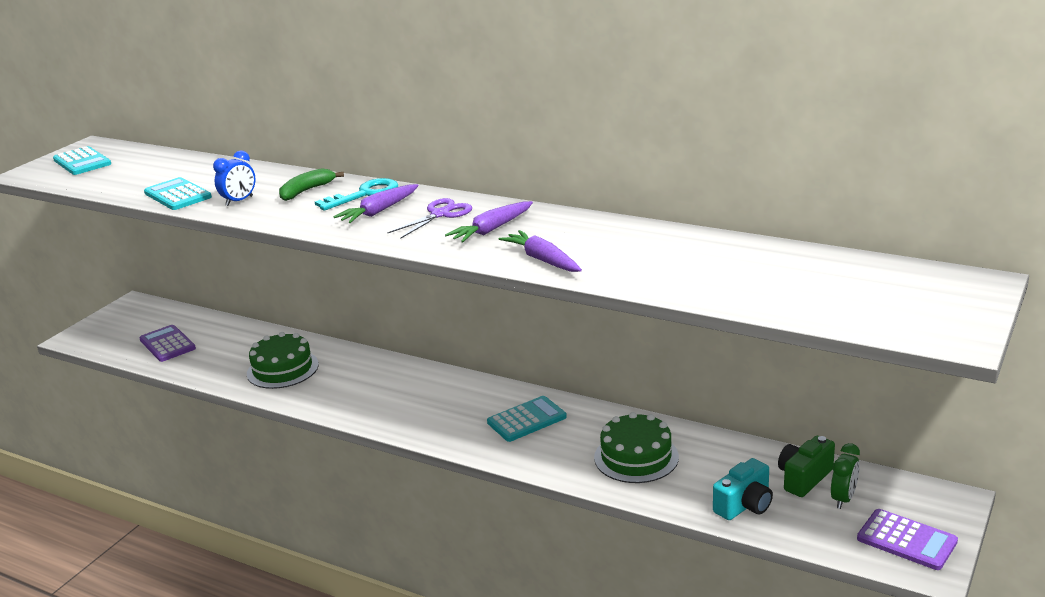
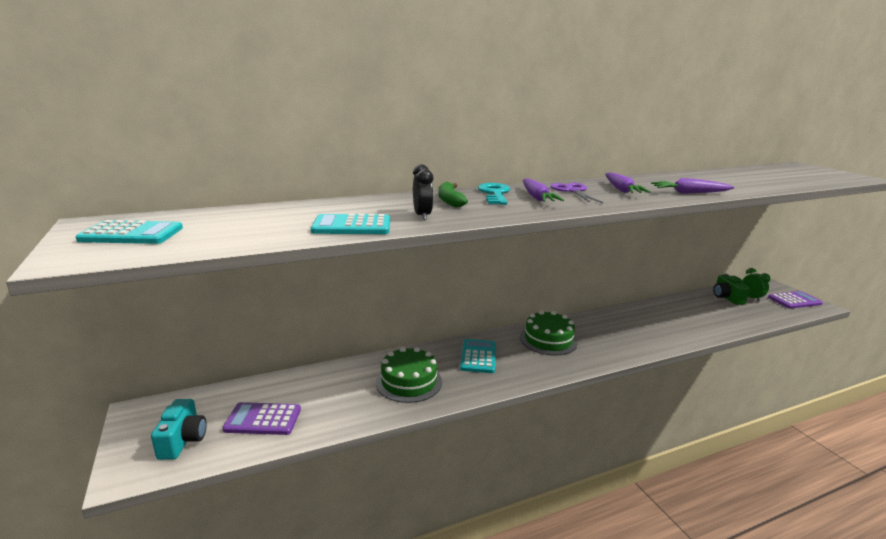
camera: 55 degrees left, 5 degrees down
(239, 201) = (422, 216): blue clock -> black clock
(526, 420) = (600, 331): turquoise calculator -> turquoise calculator (478, 356)
(636, 457) = (673, 321): green cake -> green cake (548, 340)
(745, 505) = (742, 316): turquoise camera -> turquoise camera (183, 440)

